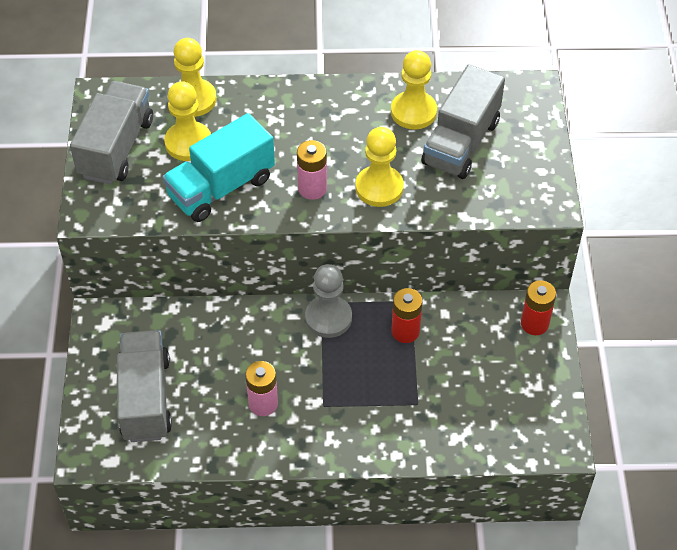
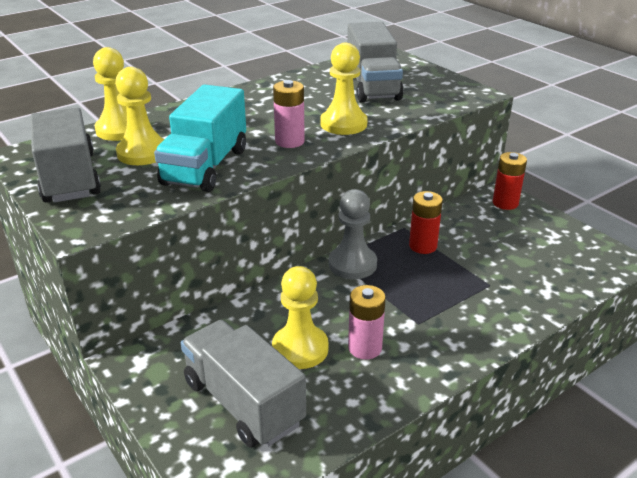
camera: 35 degrees left, 20 degrees down
(413, 112) = (317, 84): yellow pawn -> yellow pawn (300, 348)

